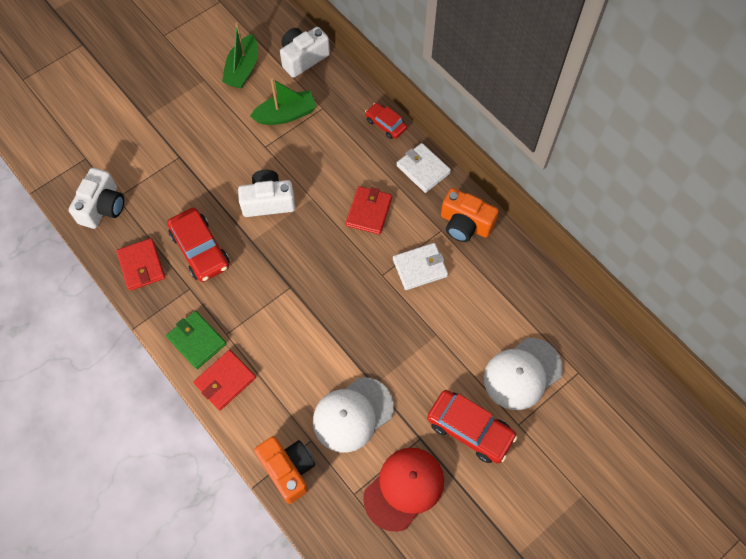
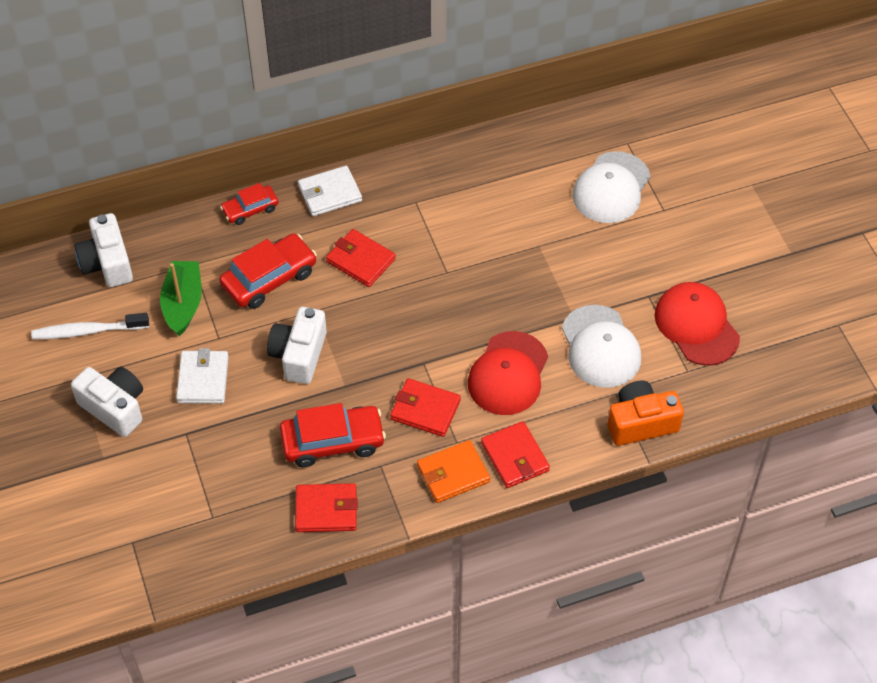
camera: 70 degrees left, 10 degrees down
(103, 207) = (219, 536): white camera -> white camera (114, 407)
(197, 341) = (453, 474): green wallet -> orange wallet
(243, 69) = (87, 331): green boat -> white toothbrush
(248, 302) = (425, 410): none -> red wallet
(301, 351) = (508, 374): none -> red cap
(420, 268) = (453, 235): white wallet -> white wallet (203, 379)
(465, 224) = (418, 178): orange camera -> none
(470, 429) = (654, 251): red car -> red car (269, 278)
(522, 373) = (611, 188): white cap -> white cap turned 45 degrees clockwise

